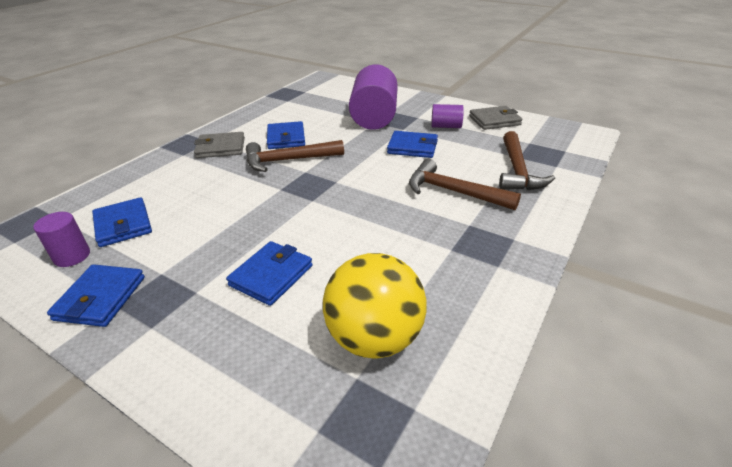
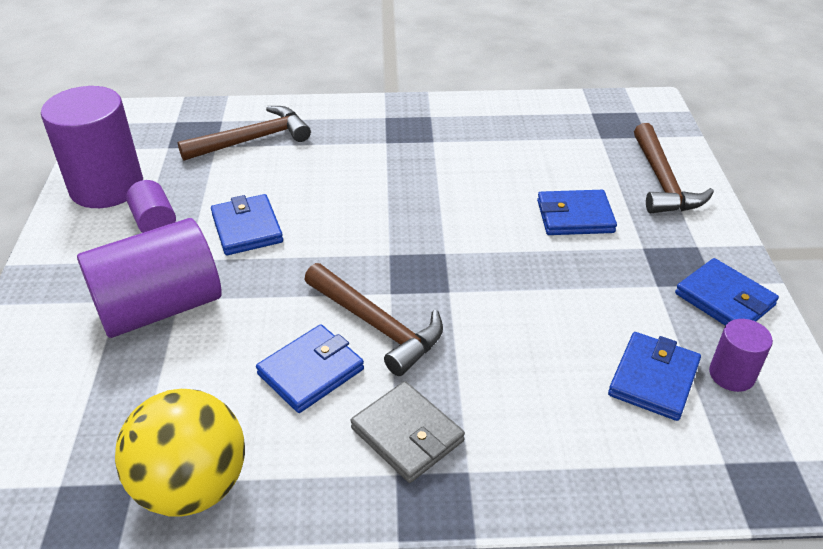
camera: 125 degrees left, 5 degrees up
(100, 298) = (724, 299): blue wallet -> blue wallet turned 75 degrees clockwise
(374, 338) = (565, 142): yellow ball -> yellow ball (192, 486)
(453, 192) = (335, 165): brown hammer -> brown hammer (662, 181)
(494, 120) = (107, 187): grey wallet -> purple cylinder

